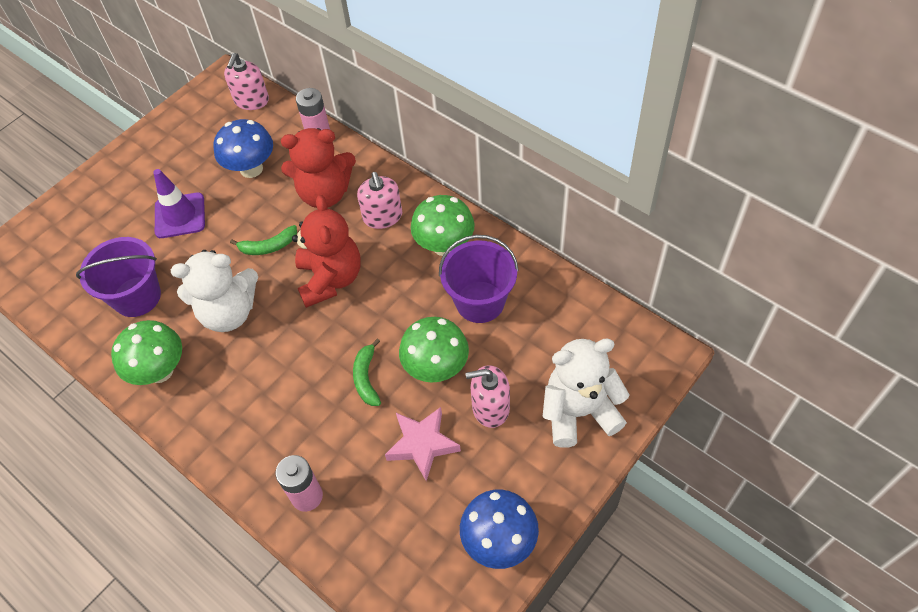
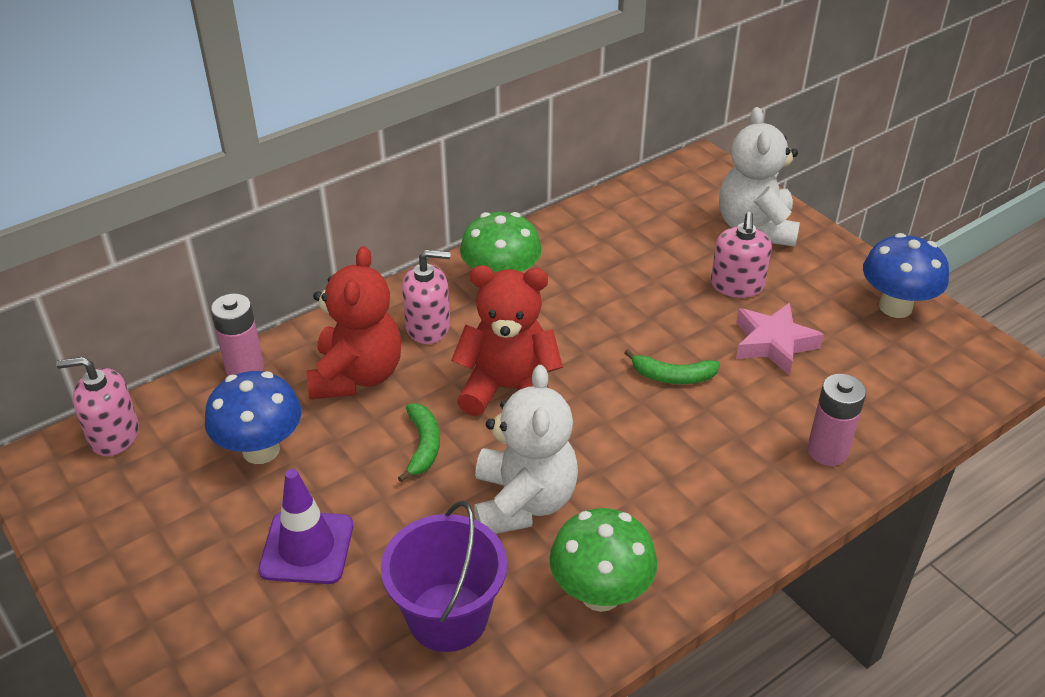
camera: 80 degrees left, 15 degrees down
(251, 100) = (114, 435): pink soap dispenser -> pink soap dispenser turned 150 degrees clockwise
(436, 368) = (675, 317): green mushroom -> none
(480, 302) = (595, 269): purple bucket -> none

